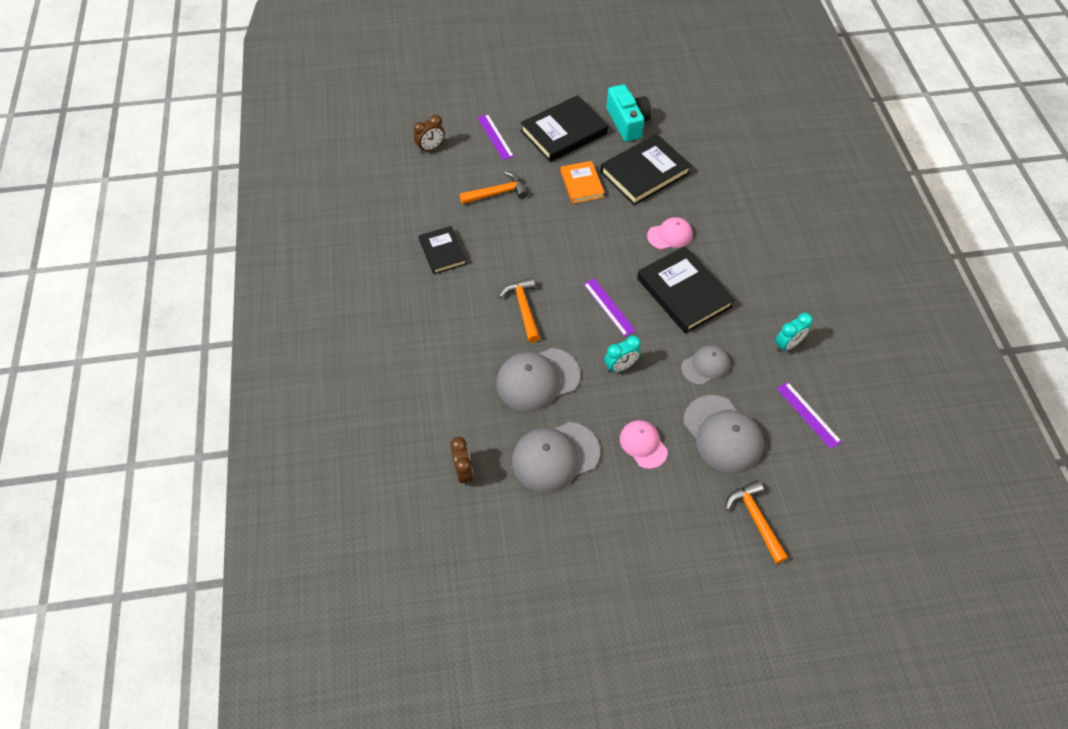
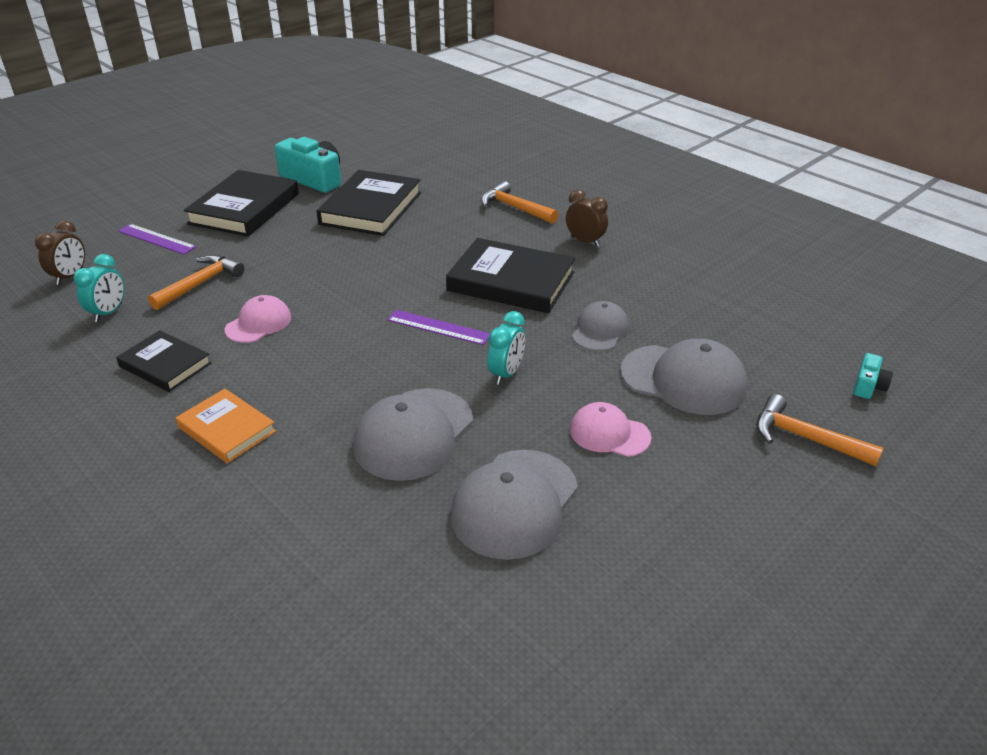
camera: 35 degrees left, 20 degrees down
(463, 472) = (400, 592): brown clock -> brown clock (585, 241)
(523, 308) = (330, 373): orange hammer -> orange hammer (515, 208)
(581, 184) = (305, 240): orange book -> orange book (227, 429)
(670, 235) = (448, 244): pink cap -> pink cap (258, 323)
(787, 345) = (661, 278): turquoise clock -> turquoise clock (108, 313)
(808, 415) = (745, 322): purple ruler -> none
(837, 510) = (868, 386): none -> turquoise camera

